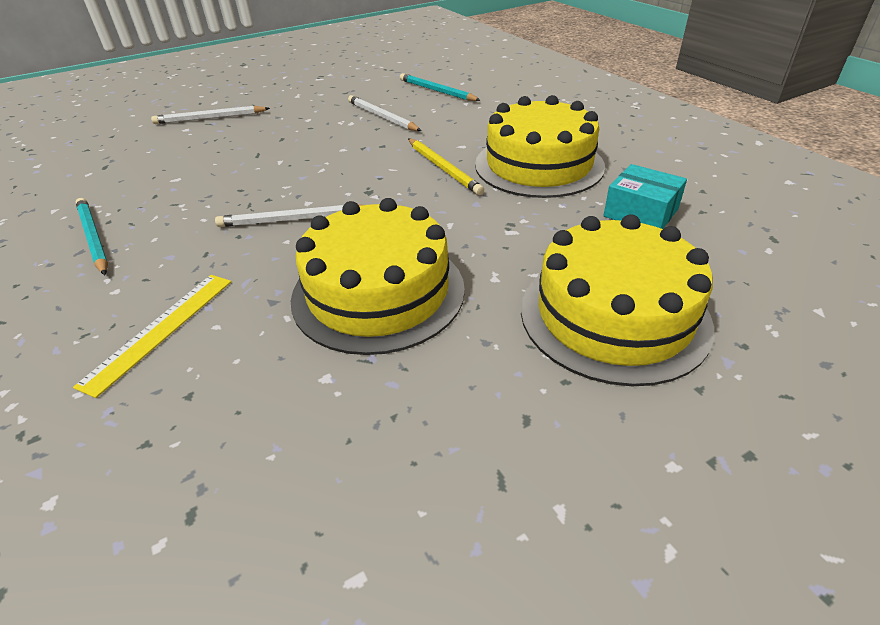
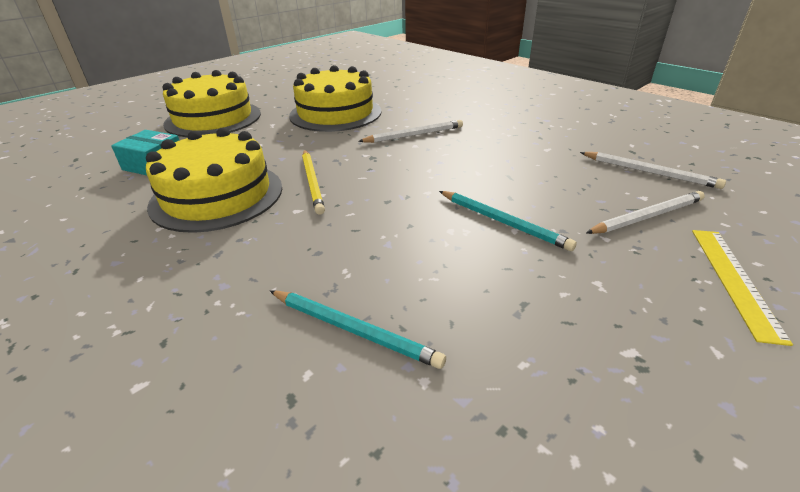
camera: 165 degrees right, 5 degrees down
(93, 238) = (531, 114): turquoise pencil -> turquoise pencil (503, 222)
(160, 330) = (431, 95): yellow ruler -> yellow ruler (734, 280)
(382, 117) = (415, 246): white pencil -> white pencil (649, 172)
(443, 168) = (313, 182): yellow pencil -> yellow pencil turned 150 degrees counterclockwise

